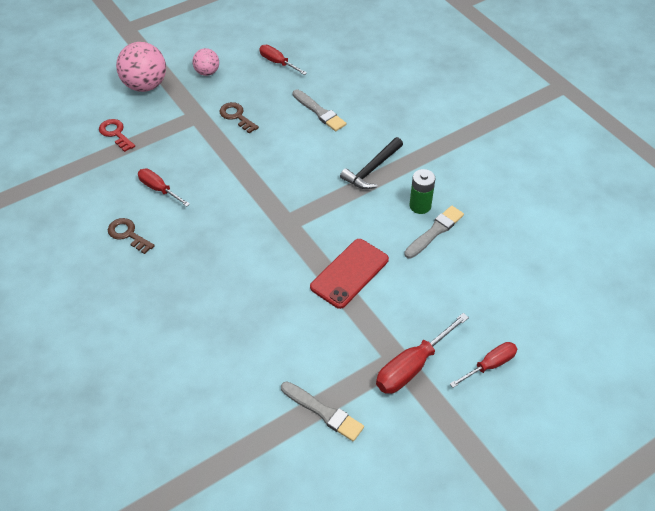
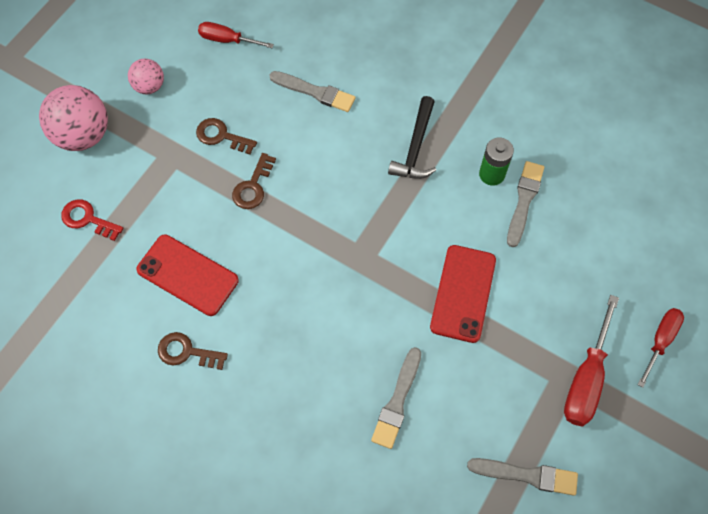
camera: 25 degrees left, 15 degrees up
(159, 189) = (187, 275): red screwdriver -> red phone
(238, 153) = (253, 186): none -> brown key
(256, 323) = (397, 401): none -> grey brush

